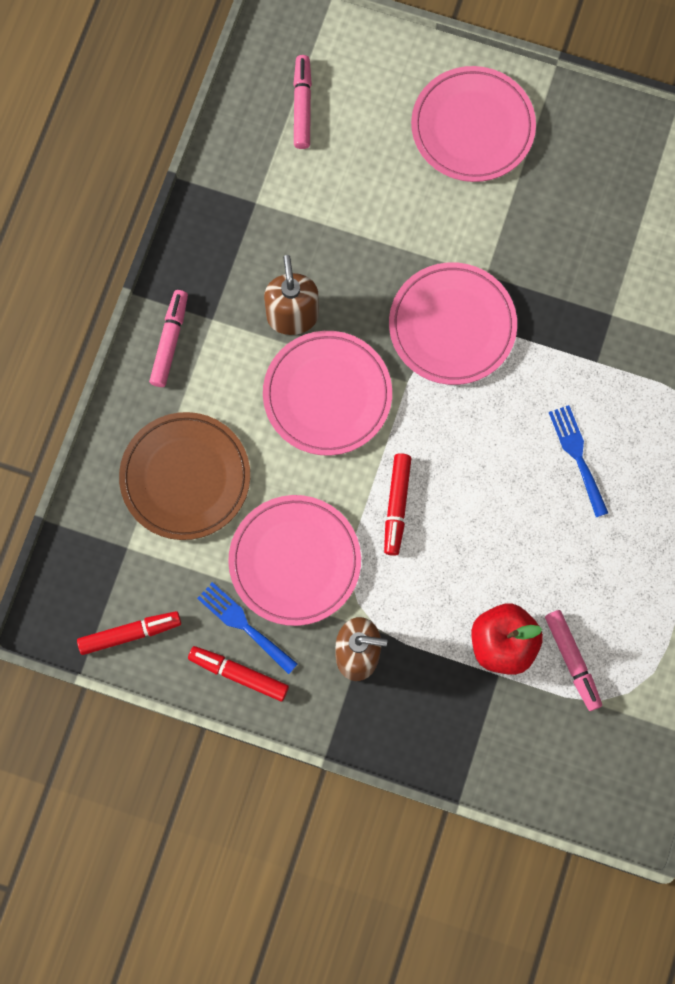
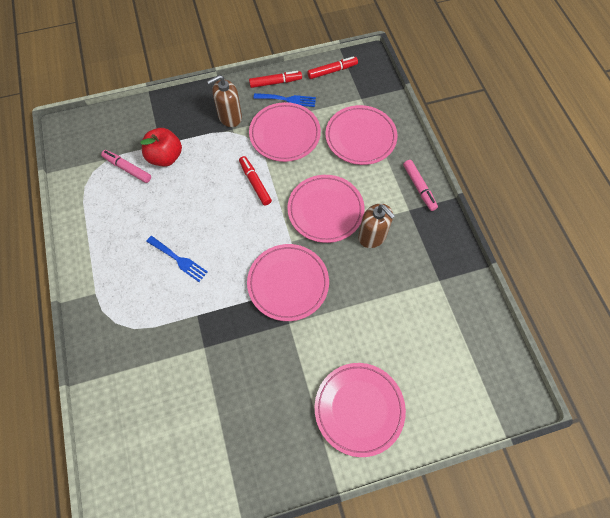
camera: 145 degrees right, 10 degrees down
(130, 634) = (332, 71): red marker -> red marker turned 150 degrees counterclockwise
(185, 478) = (360, 137): brown plate -> pink plate
(302, 106) = (462, 352): pink marker -> none

